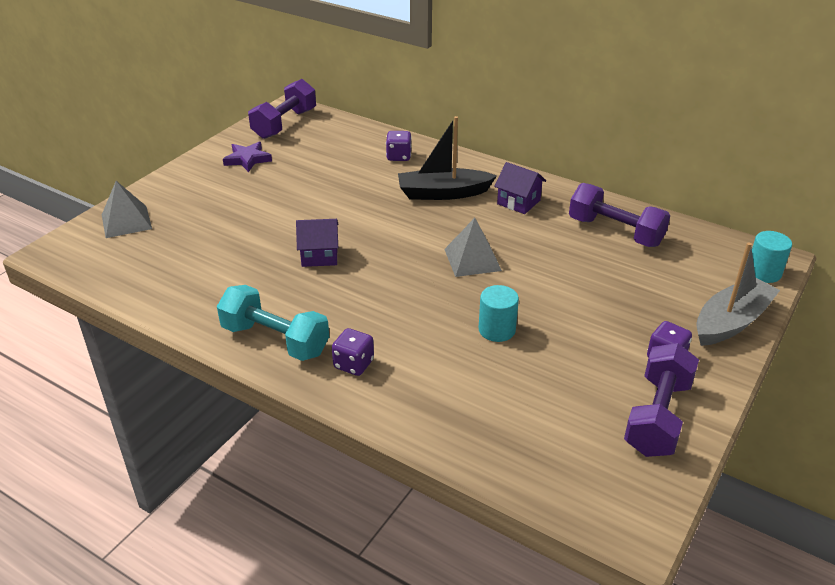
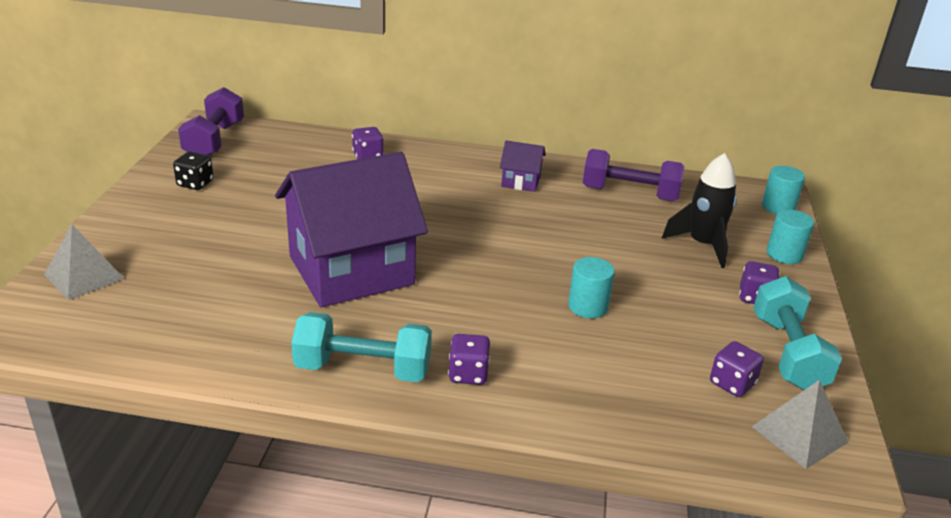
camera: 25 degrees left, 5 degrees down
(247, 159) = (195, 184): purple star -> black dice
(319, 256) = (351, 270): purple house -> purple house, size x2.39
(443, 193) = (439, 185): black boat -> none
(472, 259) = (515, 244): grey pyramid -> grey pyramid (799, 434)
(579, 431) = (732, 383): none -> purple dice
(652, 295) = (703, 245): none -> black rocket
(657, 417) = (788, 353): purple dumbbell -> turquoise dumbbell
(731, 322) = (784, 254): grey boat -> turquoise cylinder

